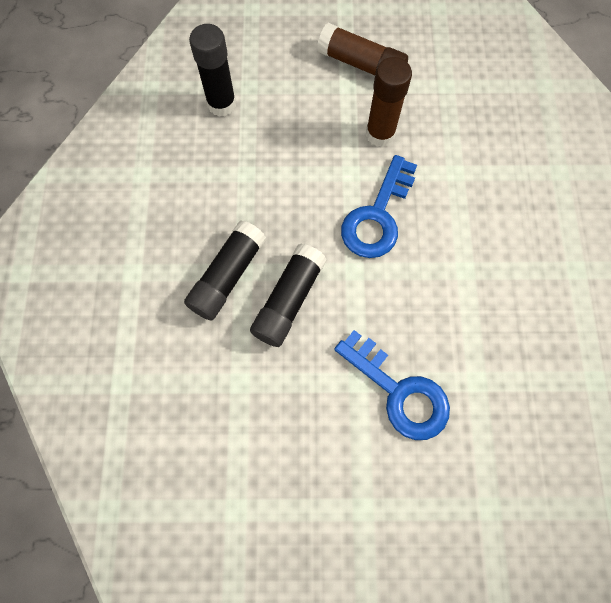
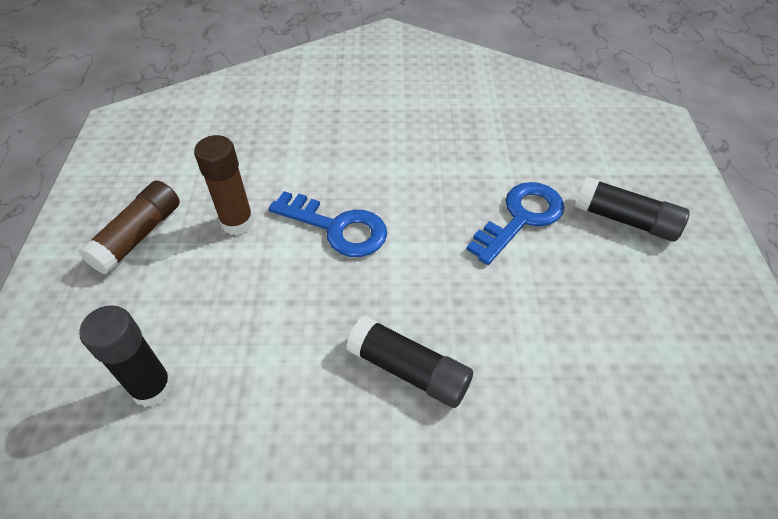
camera: 90 degrees left, 20 degrees down
(288, 300) = (436, 306): black glue stick -> black glue stick (625, 220)

